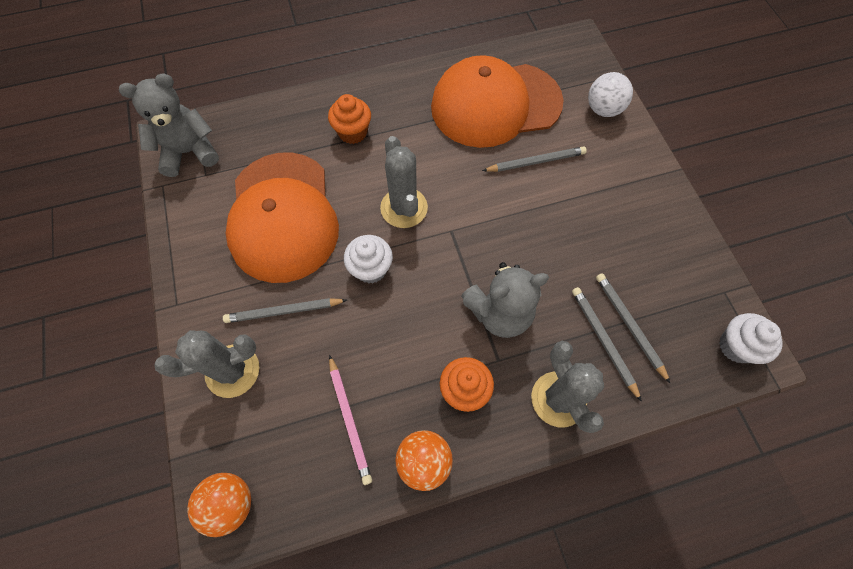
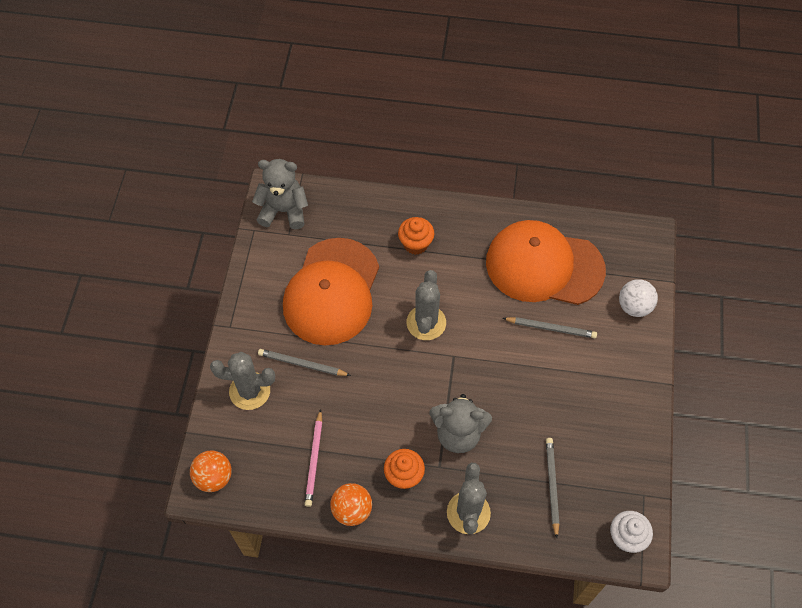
camera: 25 degrees right, 5 degrees down
(371, 269) = (378, 359): white cupcake -> none
(603, 341) = (525, 488): grey pencil -> none

